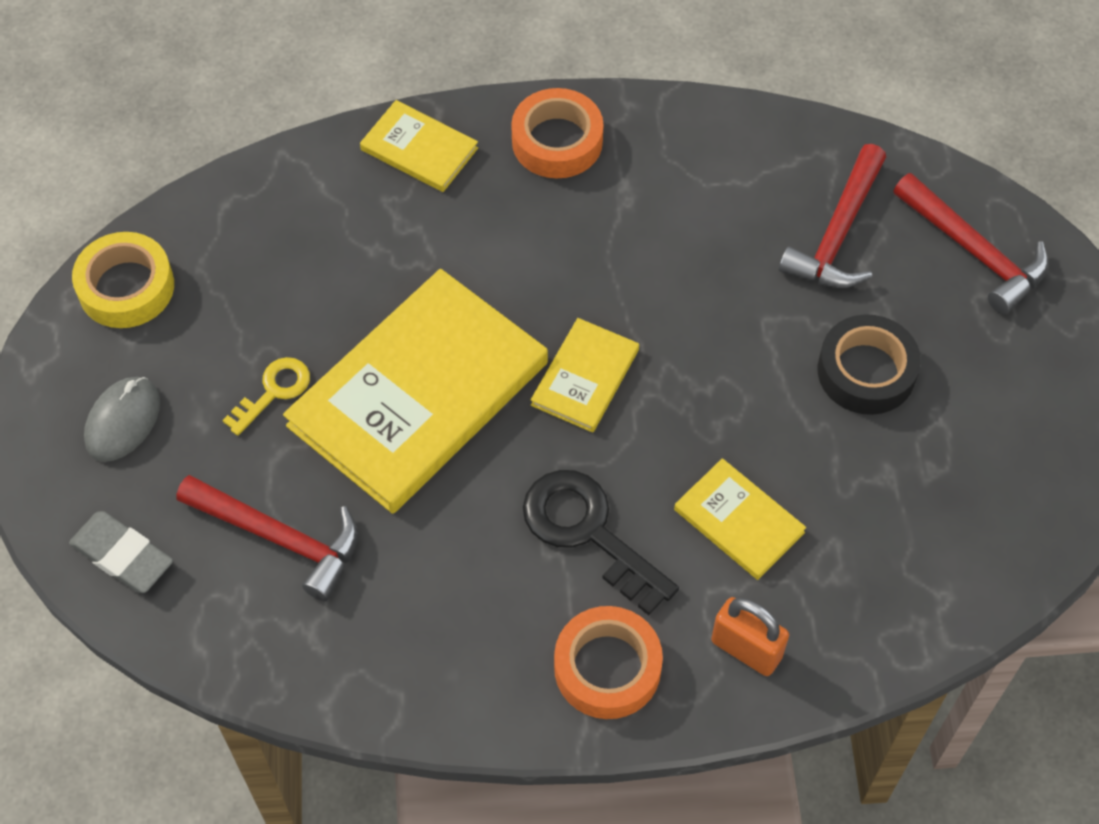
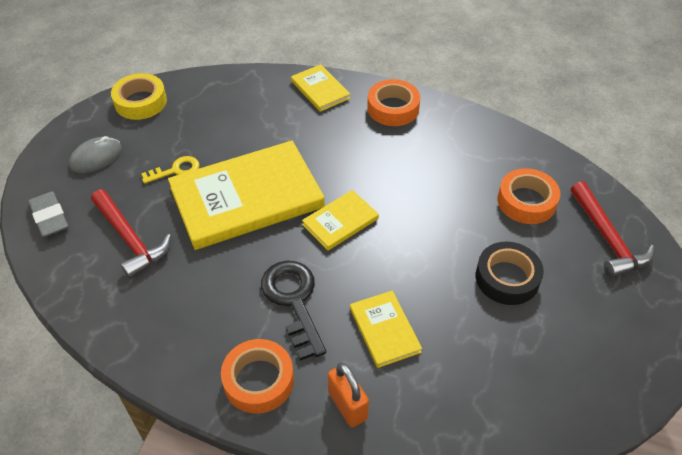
camera: 25 degrees right, 10 degrees down
(837, 234) = (526, 201): red hammer -> orange tape

